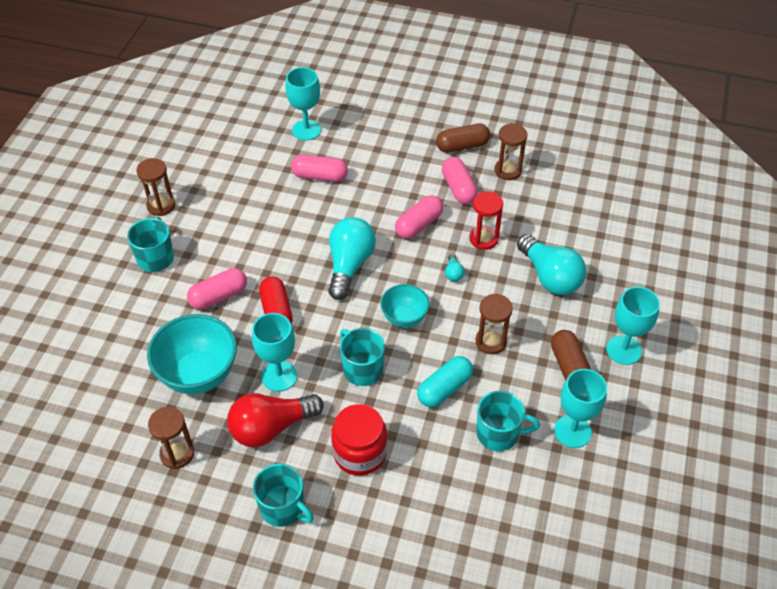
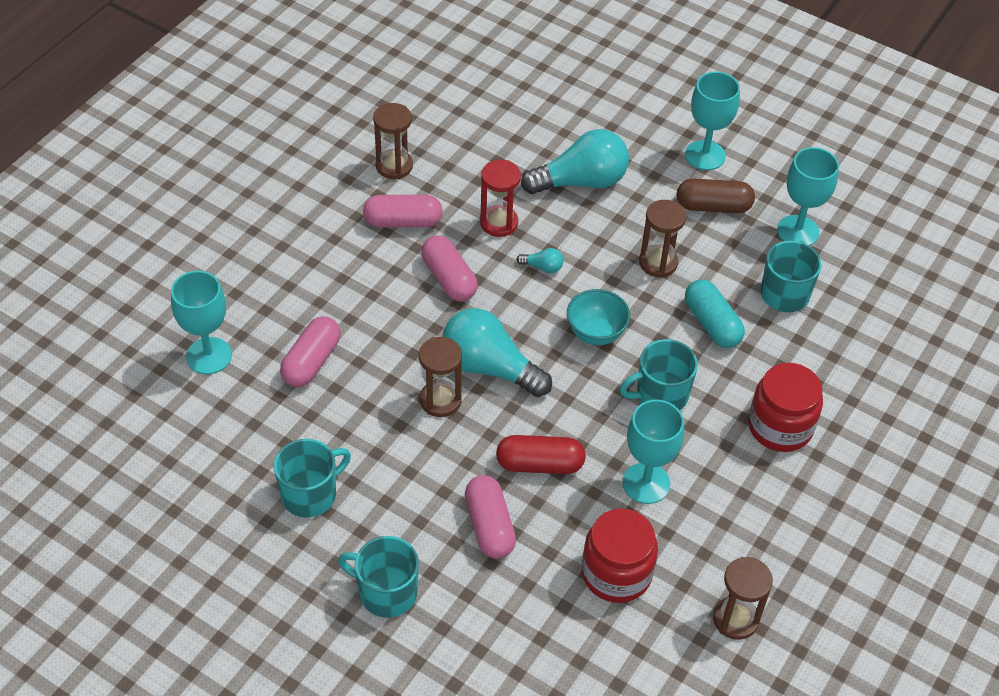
camera: 75 degrees left, 0 degrees up
(161, 205) = (281, 569): brown hourglass -> brown hourglass (440, 400)
(198, 374) = (616, 573): turquoise bowl -> red jar
(271, 427) = (722, 508): red light bulb -> none
(283, 508) = (837, 519): turquoise mug -> turquoise mug (310, 494)
(462, 146) = (328, 196): brown capsule -> none

